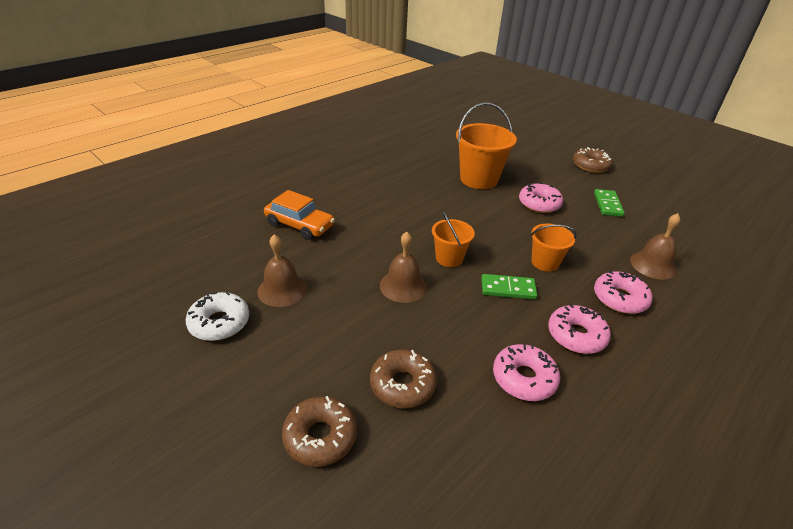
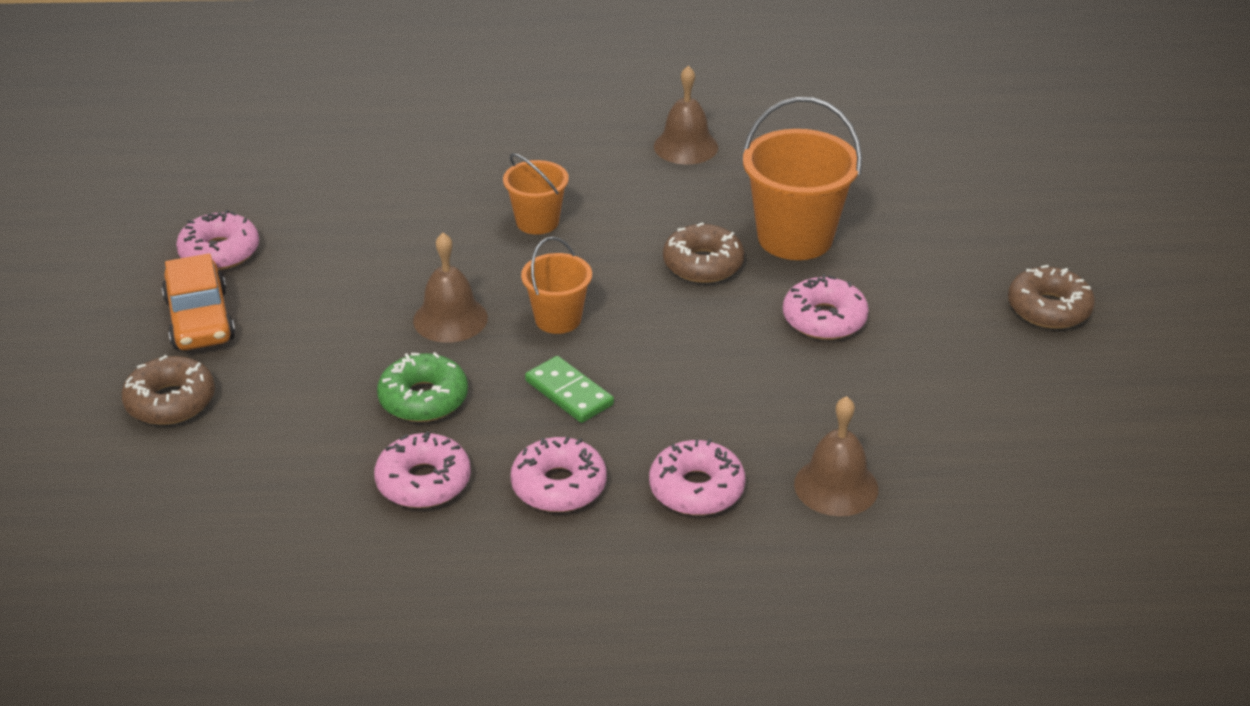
camera: 45 degrees right, 0 degrees up
(219, 323) = (220, 252): white donut -> pink donut
(282, 290) = (319, 251): brown bell -> brown bell (686, 146)
(299, 225) = (442, 185): orange car -> orange car (200, 319)
(402, 384) = (298, 409): brown donut -> brown donut (703, 264)
(454, 334) = (423, 399): none -> green donut
(545, 262) = (677, 393): orange bucket -> orange bucket (537, 222)
(607, 204) = (944, 378): green domino -> none

